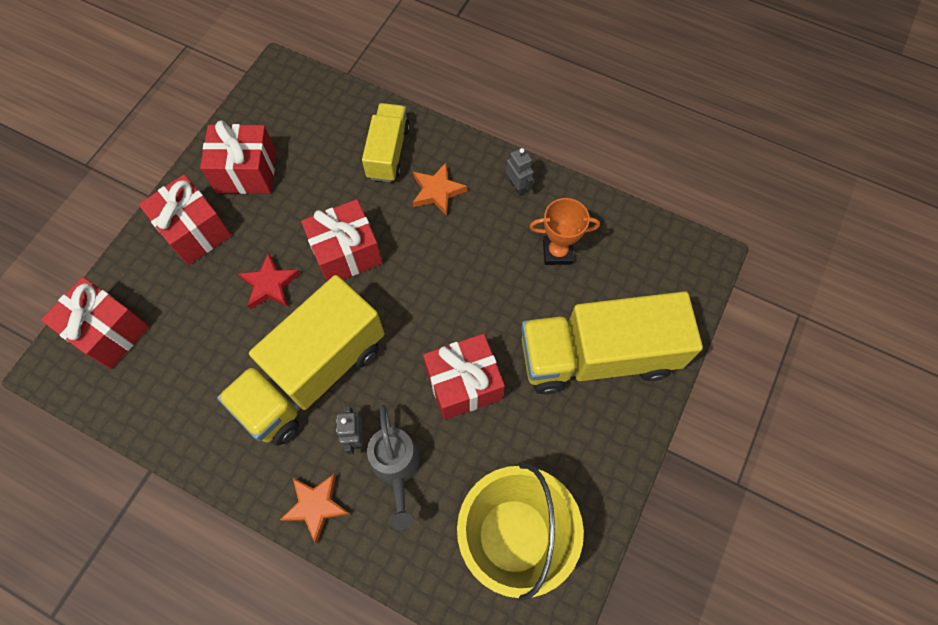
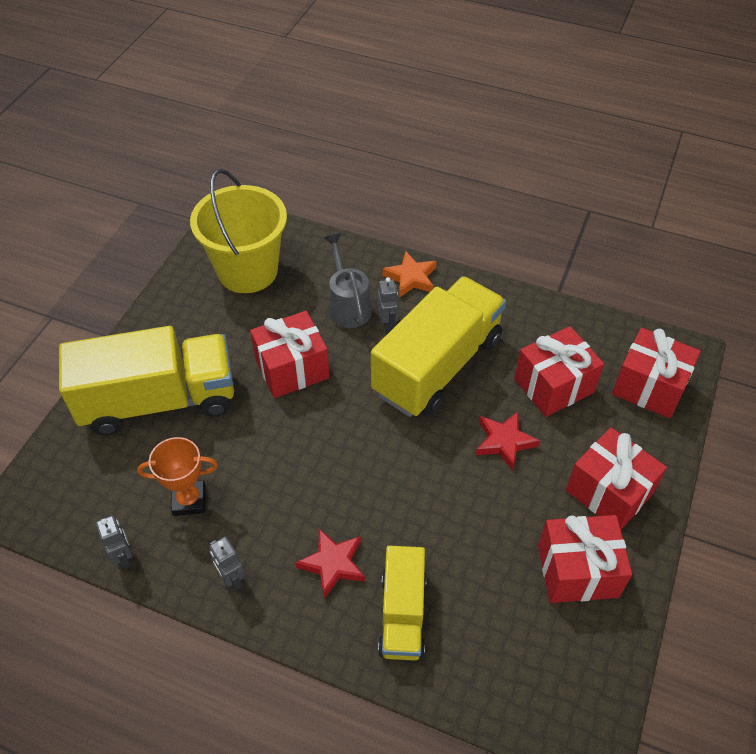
camera: 175 degrees right, 15 degrees down
(346, 253) = (429, 481): red gift -> red gift (553, 385)
(437, 191) = (333, 564): orange star -> red star
(606, 209) = (124, 557): none -> grey robot

